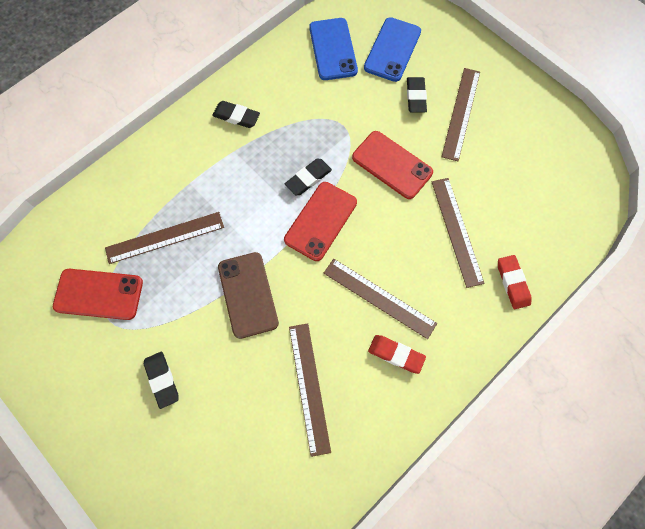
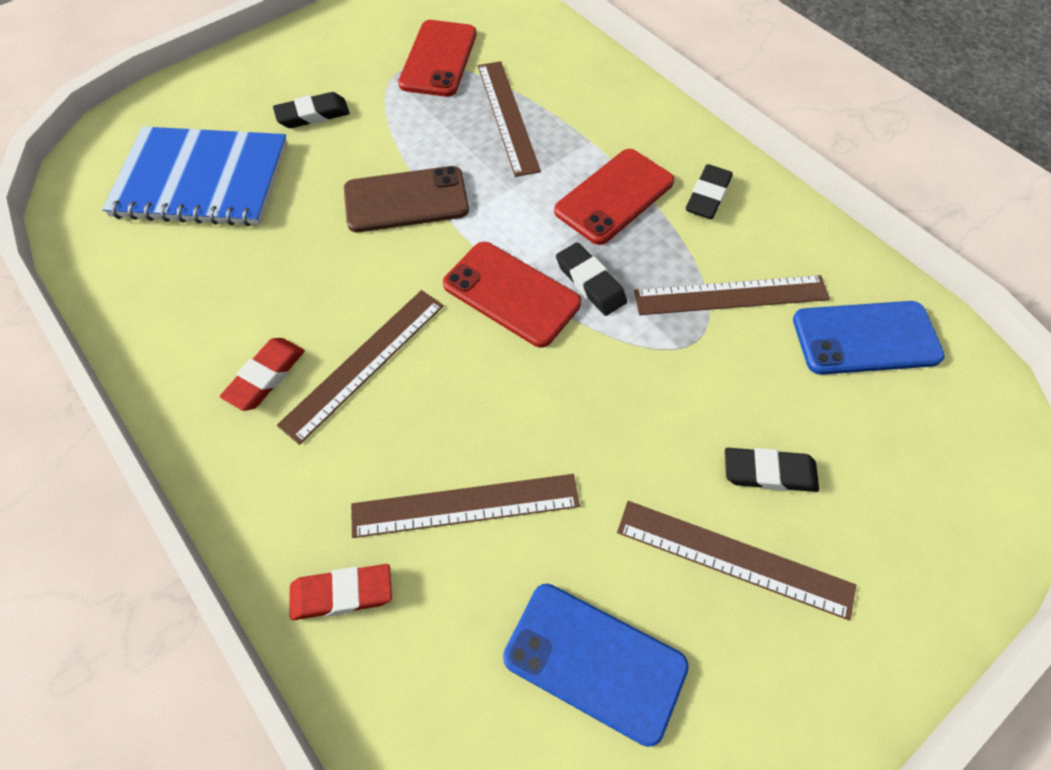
camera: 95 degrees right, 10 degrees down
(234, 449) = (201, 180): none -> blue notebook
(309, 387) = (253, 262): brown ruler -> brown ruler (731, 295)
(392, 50) = (882, 443): blue phone -> blue phone (594, 662)
(392, 165) = (612, 410): red phone -> red phone (614, 197)

